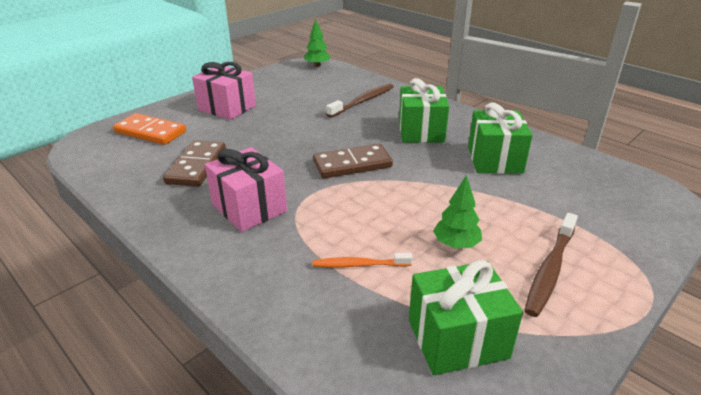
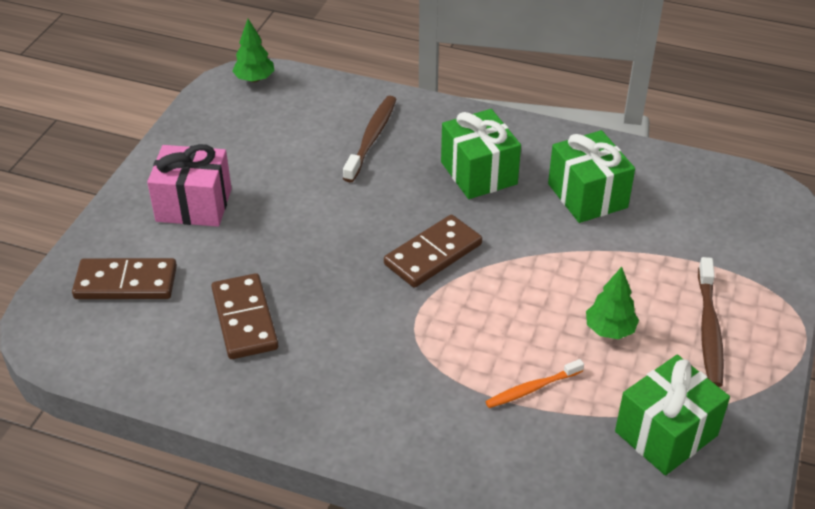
camera: 25 degrees left, 10 degrees up
(150, 132) = (126, 282): orange domino -> brown domino
(249, 208) = (362, 359): pink gift -> none

